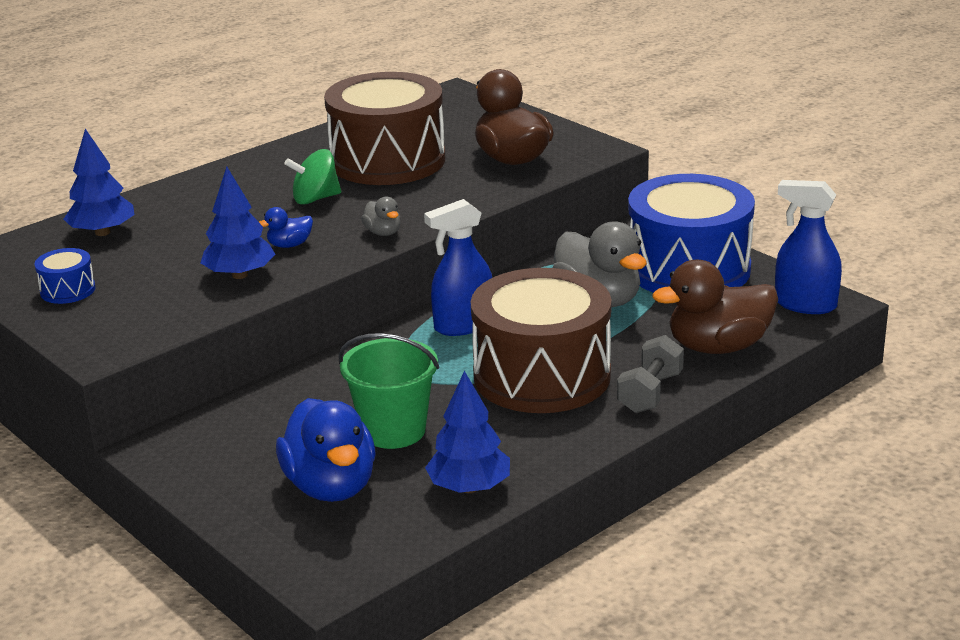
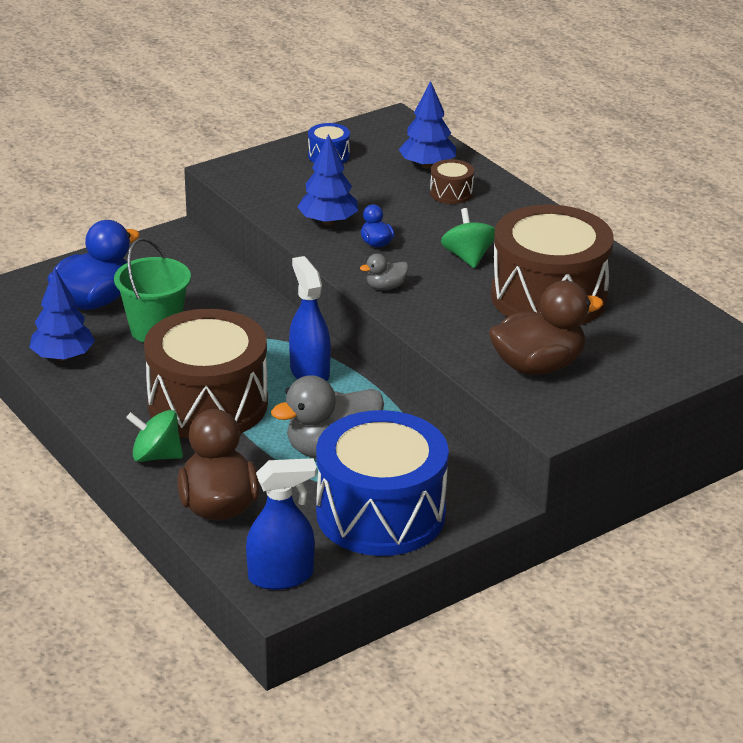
camera: 95 degrees right, 5 degrees up
(172, 216) = (451, 193): none -> brown drum
(331, 486) = (94, 301): blue duck -> blue duck turned 150 degrees clockwise
(650, 393) = (156, 456): grey dumbbell -> green spinning top
(805, 304) = (281, 576): blue spray bottle -> blue spray bottle turned 45 degrees clockwise

